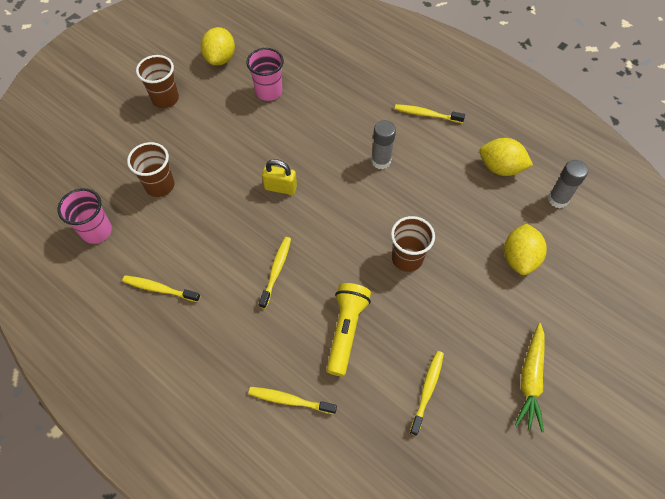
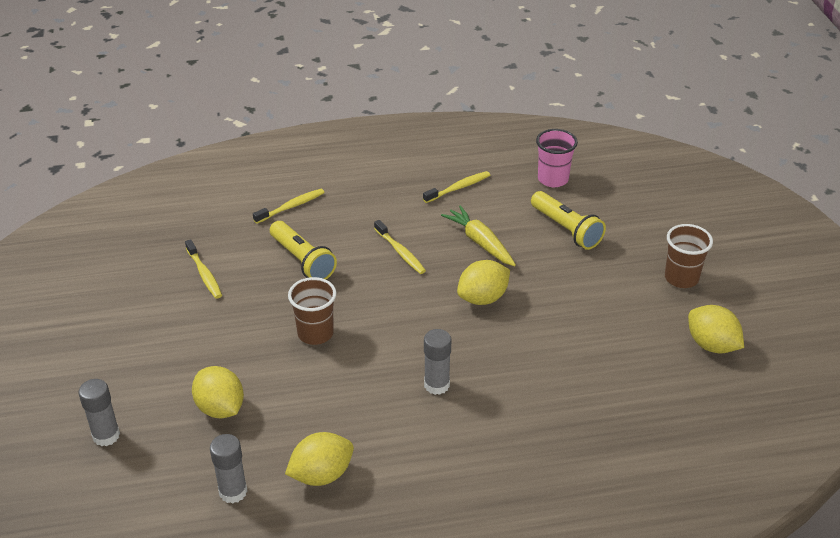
camera: 130 degrees right, 20 degrees down
(160, 185) = (566, 229): brown cup -> yellow flashlight
(269, 91) = (621, 356): pink cup -> none
(280, 188) = (483, 298): yellow padlock -> yellow lemon
(426, 114) = (457, 465): yellow toothbrush -> none
(530, 379) = (131, 334): yellow carrot -> yellow carrot (480, 242)
(608, 303) = (106, 435): none -> grey glue stick

